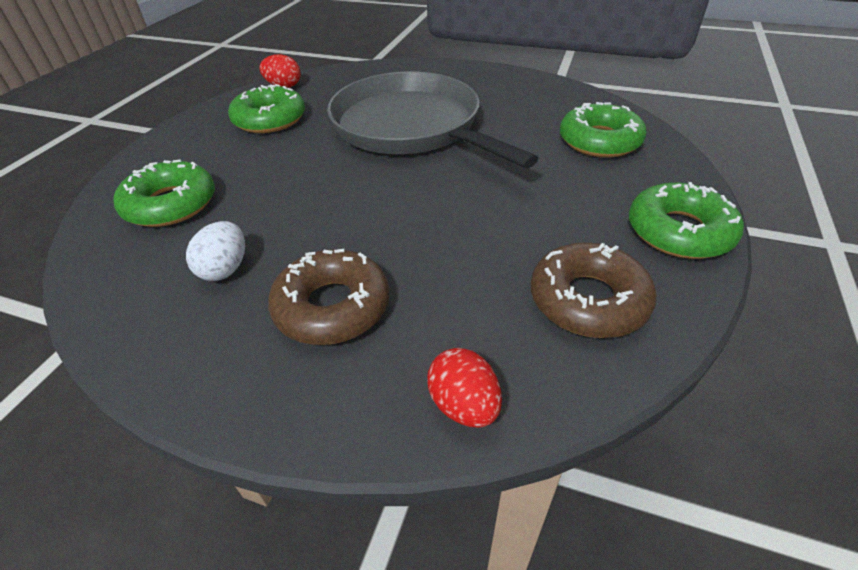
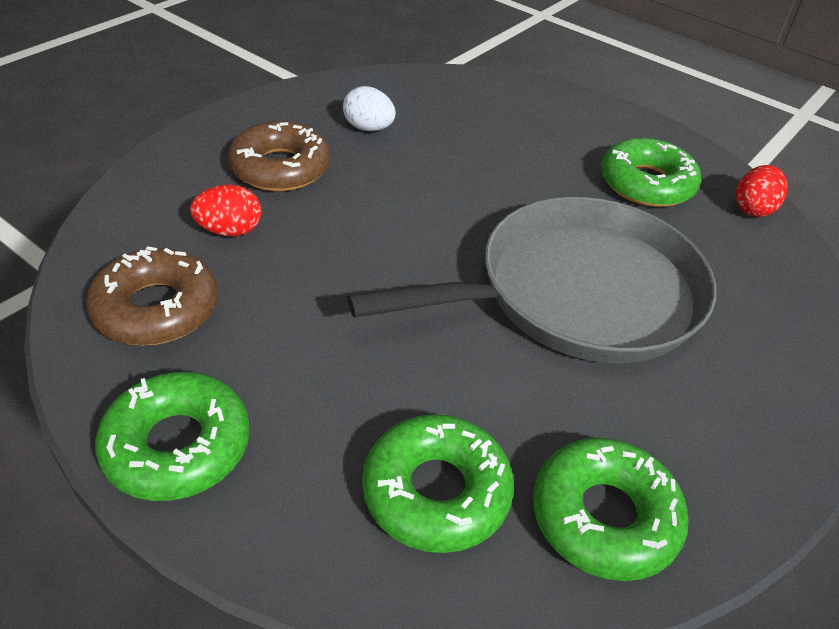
camera: 105 degrees right, 0 degrees up
(171, 204) = (485, 111): green donut -> green donut (604, 517)
(464, 405) = (132, 202): red egg -> red egg (230, 231)

